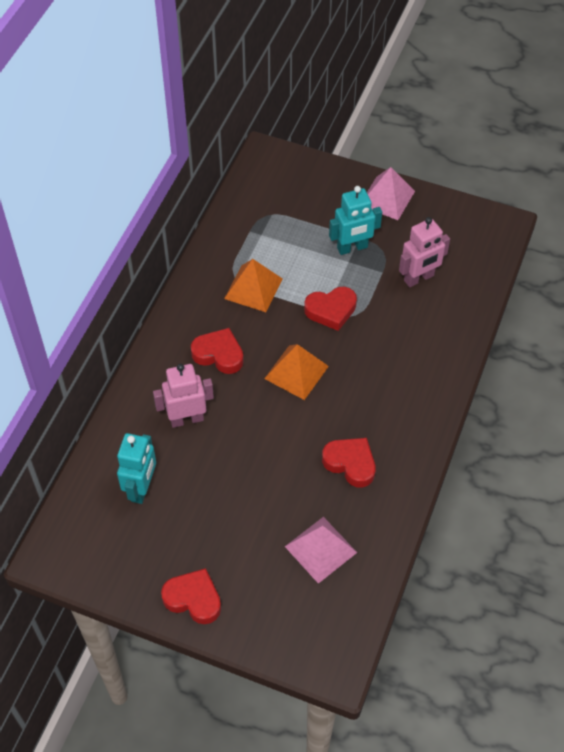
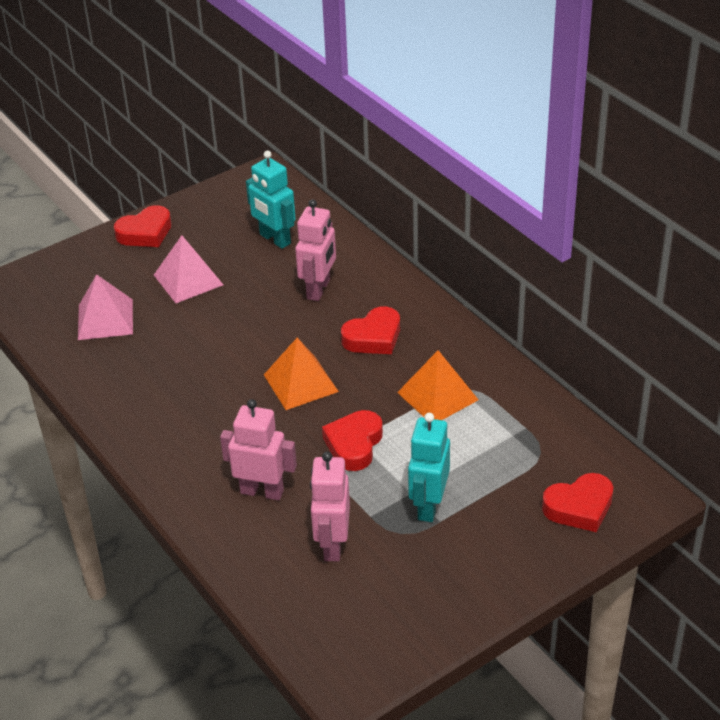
camera: 125 degrees right, 15 degrees down
(350, 463) = (163, 375): red heart -> red heart (579, 507)
(387, 198) = (484, 581): pink pyramid -> pink pyramid (188, 280)
(408, 337) = (262, 491): none -> pink robot

